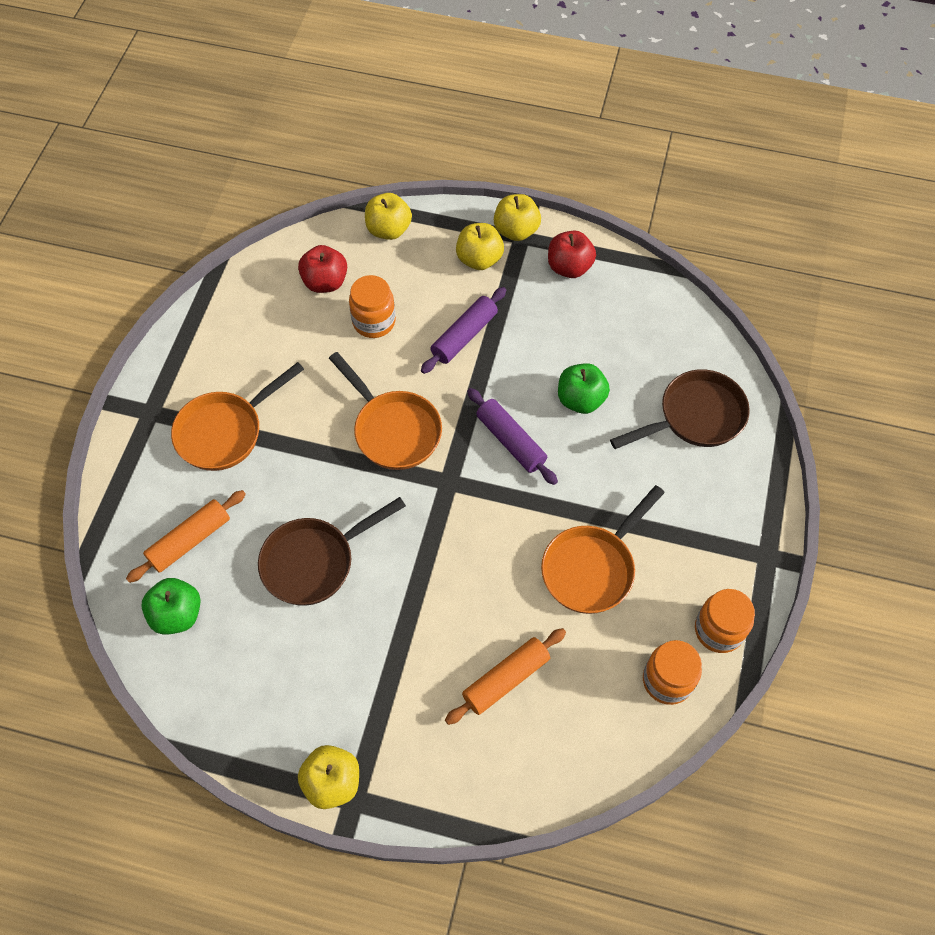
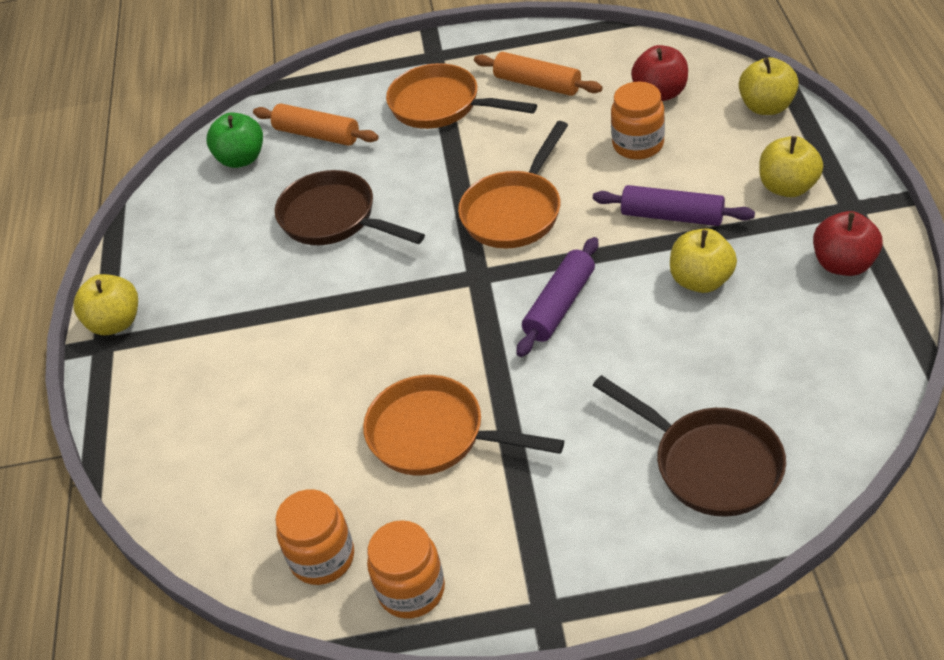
camera: 75 degrees right, 15 degrees down
(505, 679) = (267, 410): orange rolling pin -> orange rolling pin (537, 84)
(516, 231) = (857, 200): yellow apple -> yellow apple (701, 280)
(580, 399) = (657, 344): green apple -> none

